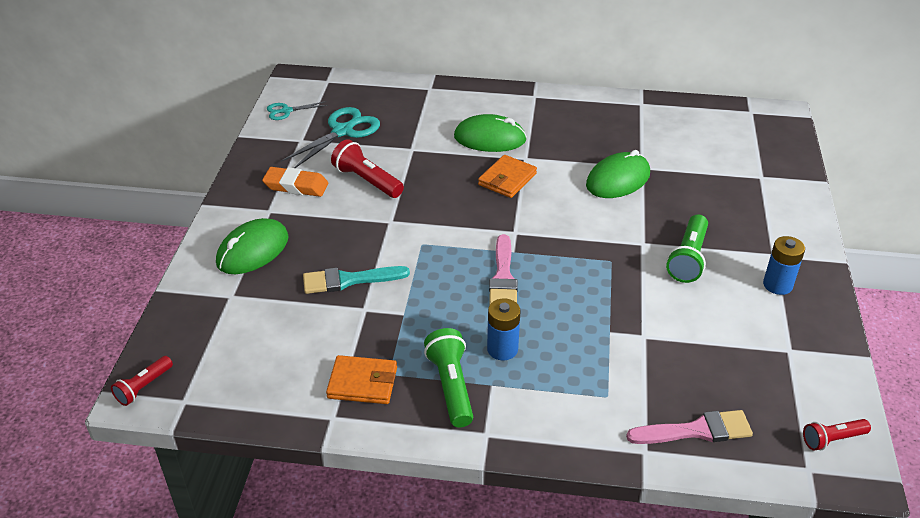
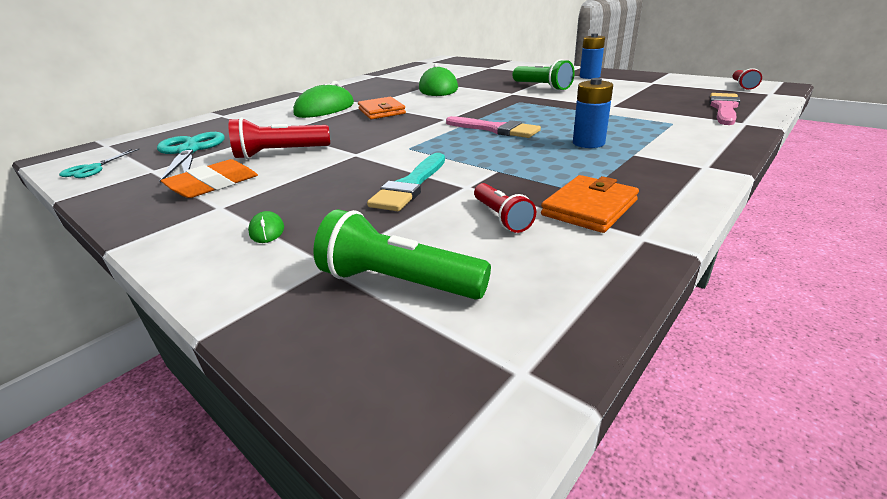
camera: 55 degrees left, 10 degrees down
(144, 387) = (437, 424): red flashlight -> red flashlight (502, 217)
(253, 250) = (267, 230): green mouse -> green mouse, size x0.41
(451, 386) = (625, 168): green flashlight -> green flashlight (398, 282)

